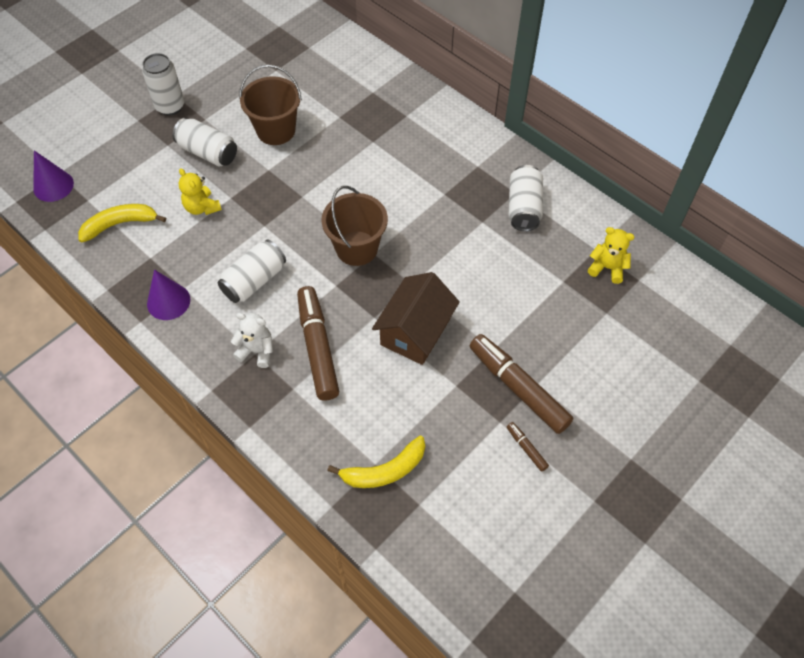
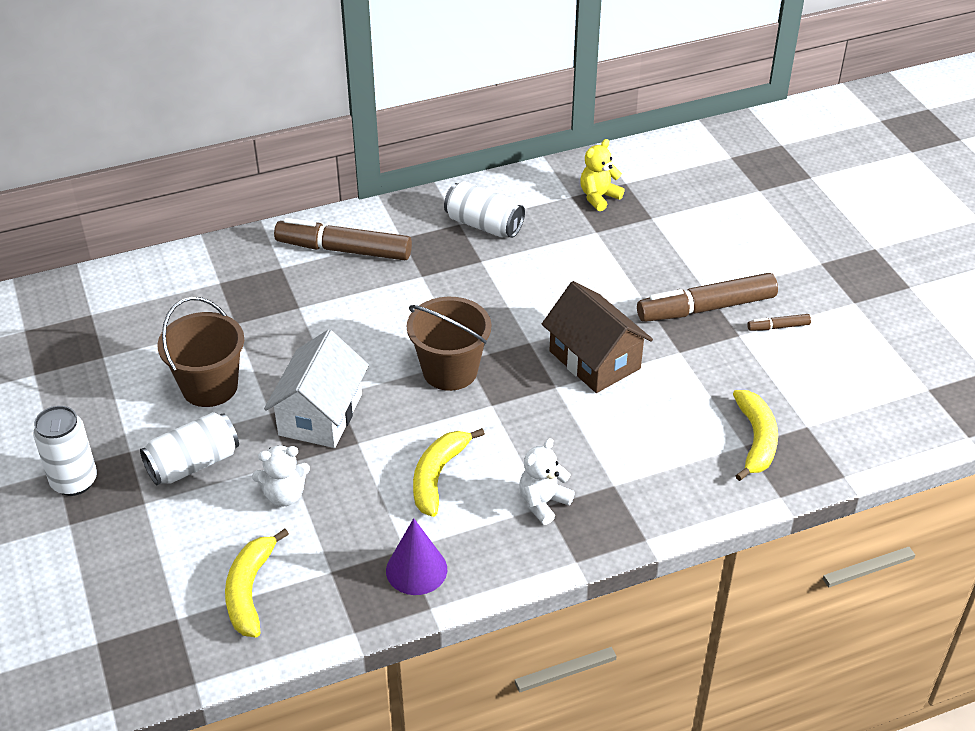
camera: 65 degrees left, 15 degrees down
(53, 186) = (118, 654): purple cone -> none
(202, 207) = (284, 495): yellow teddy bear -> white teddy bear
(254, 281) = (438, 476): white can -> yellow banana
(279, 195) = (320, 414): none -> white house
(317, 347) = (569, 446): brown marker -> brown marker (343, 250)

